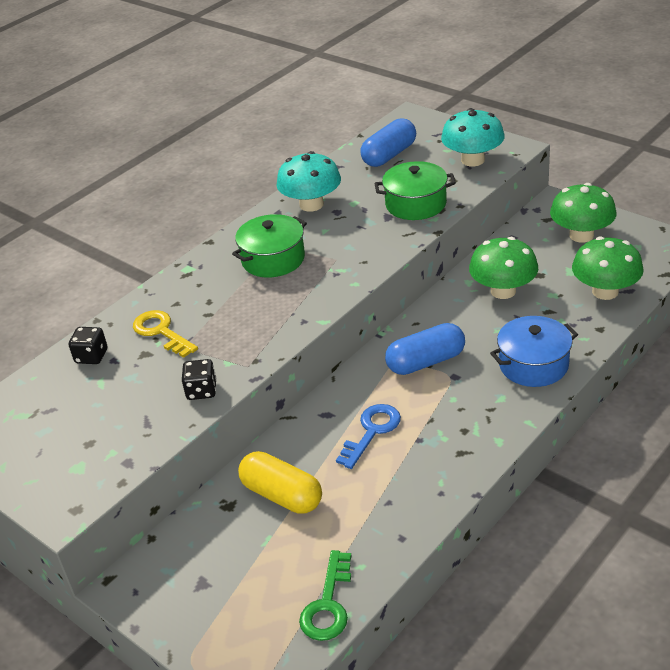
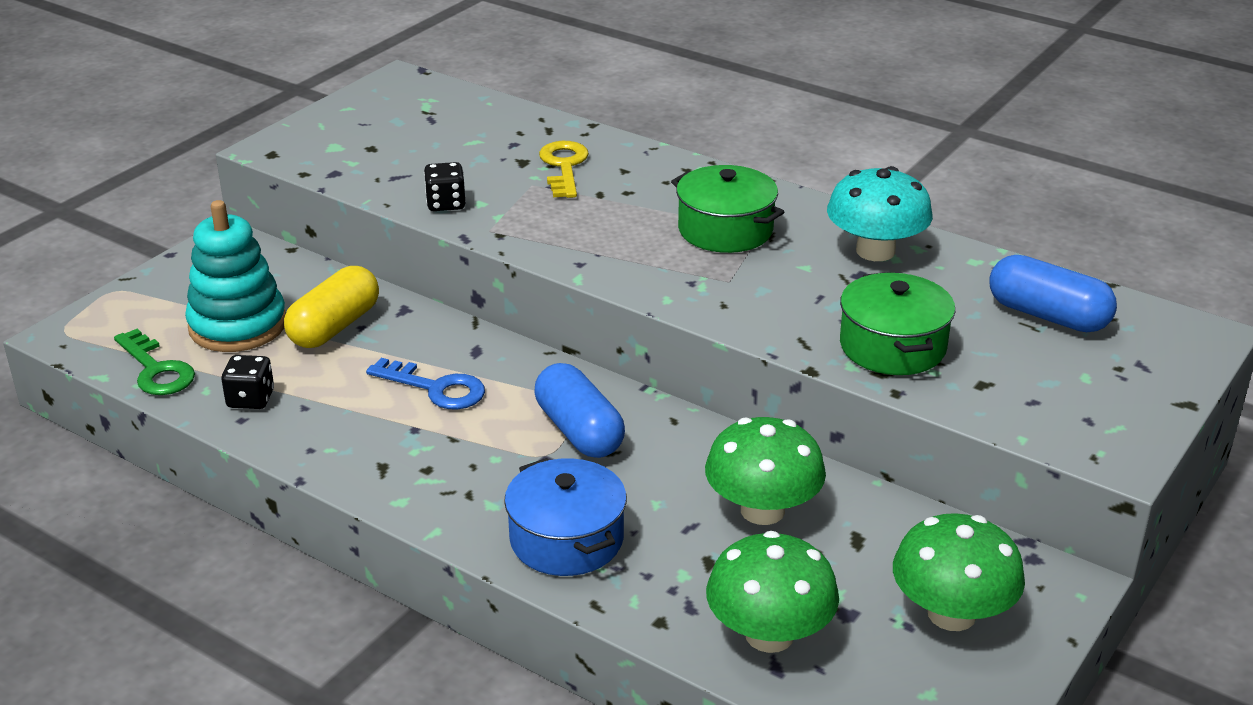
camera: 80 degrees right, 5 degrees down
(91, 356) = (521, 130): black dice -> black dice (251, 399)
(161, 332) = (564, 166): yellow key -> yellow key turned 45 degrees counterclockwise
(269, 558) = (238, 325): none -> turquoise stacking toy
(328, 604) = (156, 370): green key -> green key turned 135 degrees counterclockwise
(473, 160) = (1055, 405): turquoise mushroom -> none

